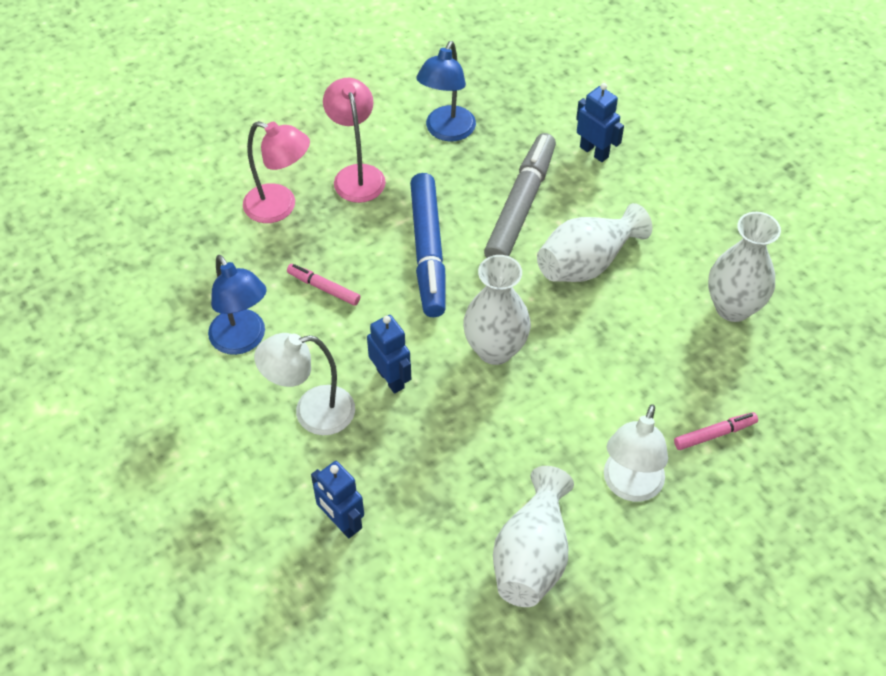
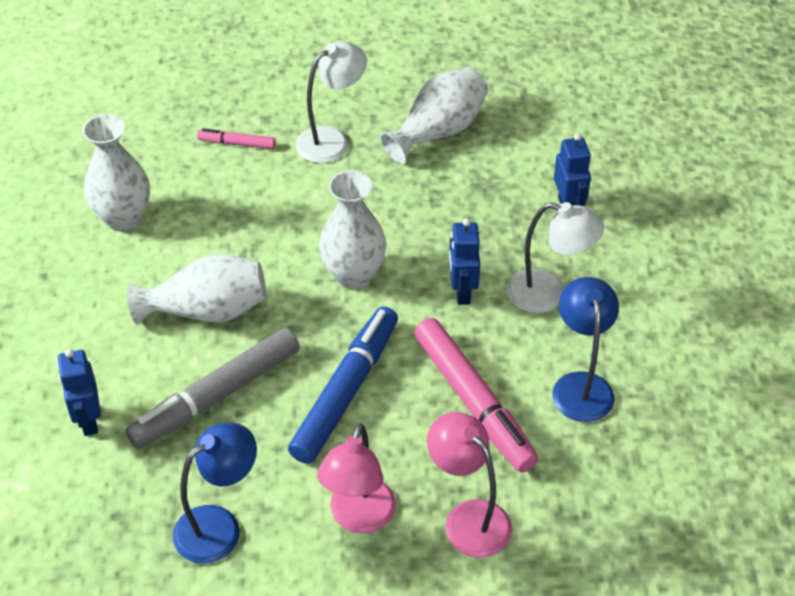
camera: 150 degrees left, 5 degrees down
(323, 288) = (473, 402): pink marker -> pink marker, size x2.12

